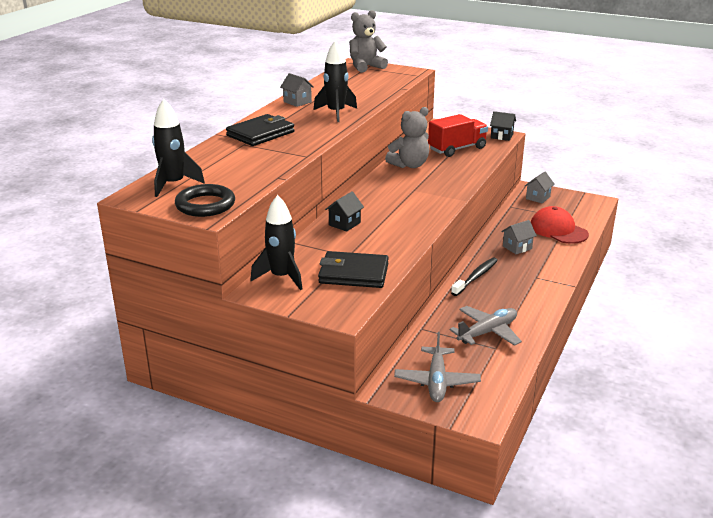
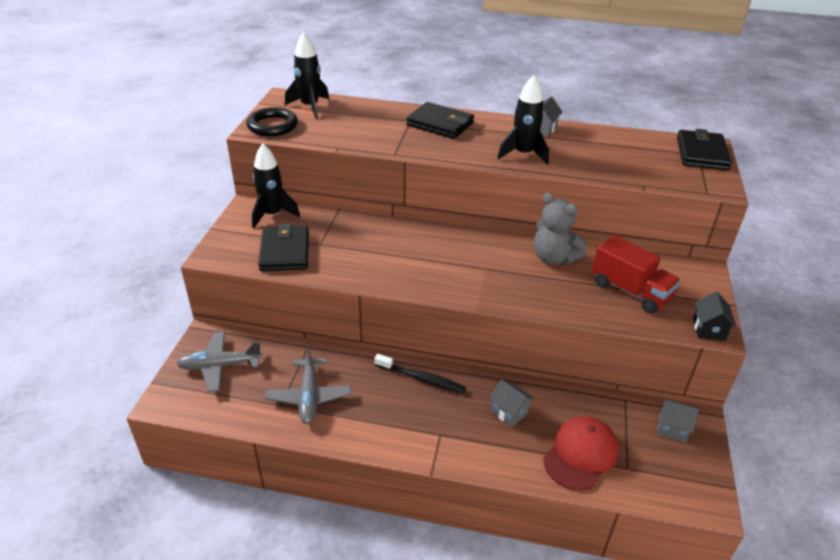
camera: 75 degrees right, 10 degrees up
(344, 224) = (384, 233): black house -> none
(365, 67) = (701, 153): grey teddy bear -> black wallet
(487, 332) = (309, 396): grey plane -> grey plane turned 45 degrees clockwise

